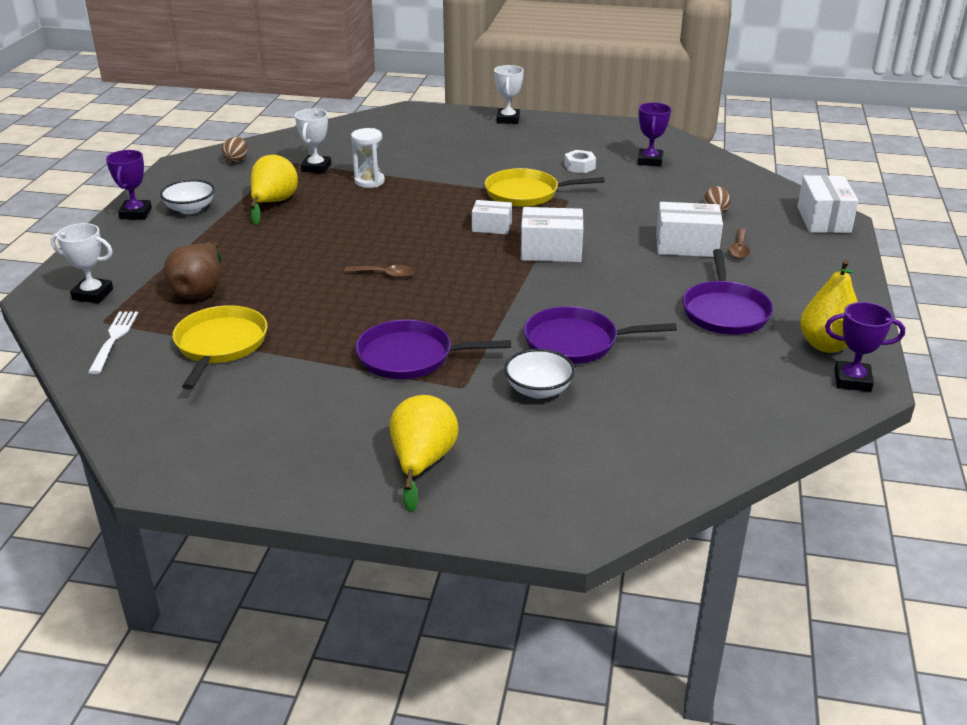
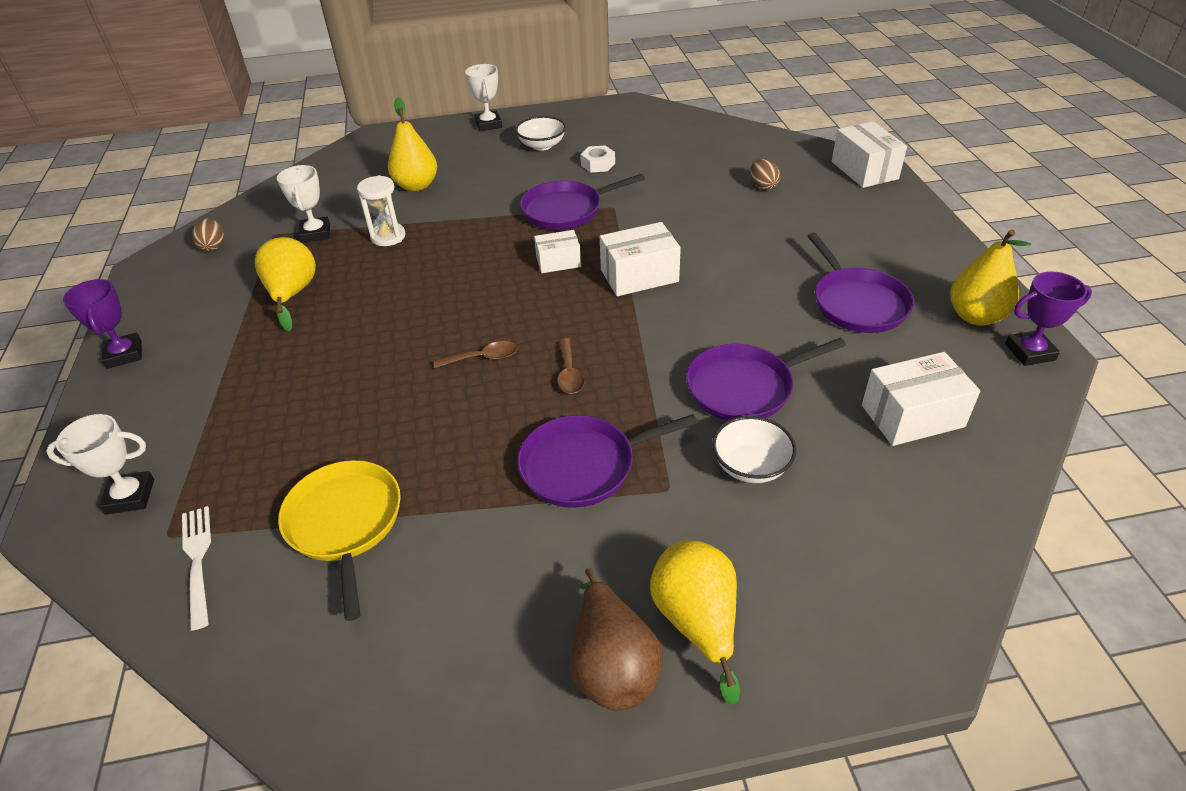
camera: 20 degrees left, 10 degrees up
(190, 209) = (193, 329): white bowl -> white bowl (542, 145)
(200, 290) = (272, 446): brown pear -> brown pear (612, 665)
(416, 152) = (416, 186): none -> yellow pear
(526, 193) = (566, 210): yellow pan -> purple pan
(649, 161) = (661, 141): purple trophy -> none
(686, 245) = (765, 233): white box -> white box (912, 416)
(739, 249) = (816, 224): brown spoon -> brown spoon (569, 373)

